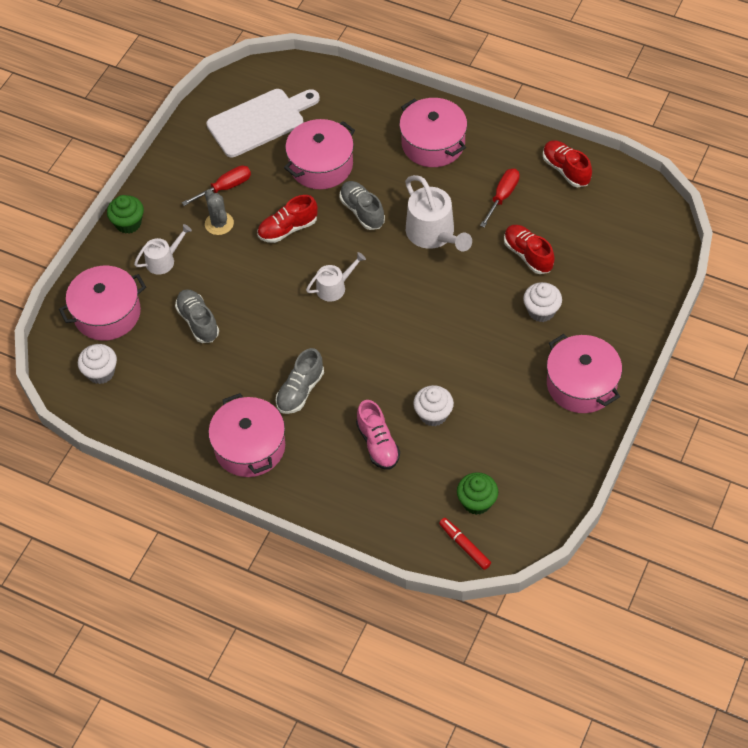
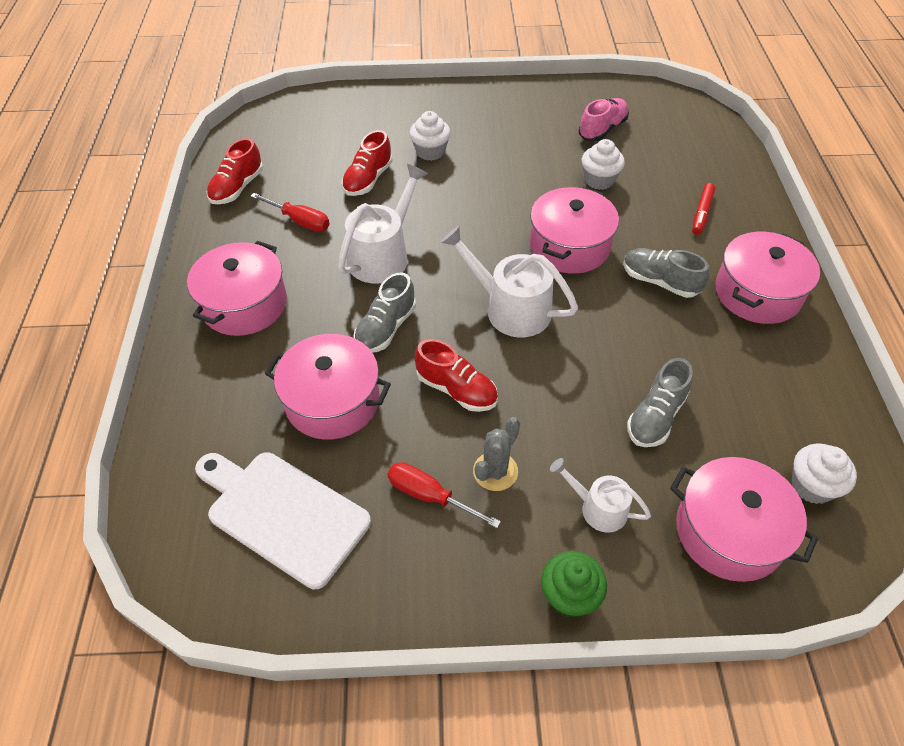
camera: 120 degrees left, 5 degrees down
(300, 390) = (659, 282): grey shoe -> grey shoe turned 150 degrees counterclockwise
(334, 287) = (510, 308): white watering can -> white watering can, size x1.71
(378, 444) = (663, 204): pink shoe -> pink shoe (602, 129)
(464, 546) = (702, 122): red marker -> red marker (702, 213)
(476, 502) = (657, 128): green cupcake -> none
(502, 197) = (299, 221): red screwdriver -> red screwdriver turned 150 degrees counterclockwise
(581, 384) = (491, 108): pink pot -> pink pot (569, 246)

